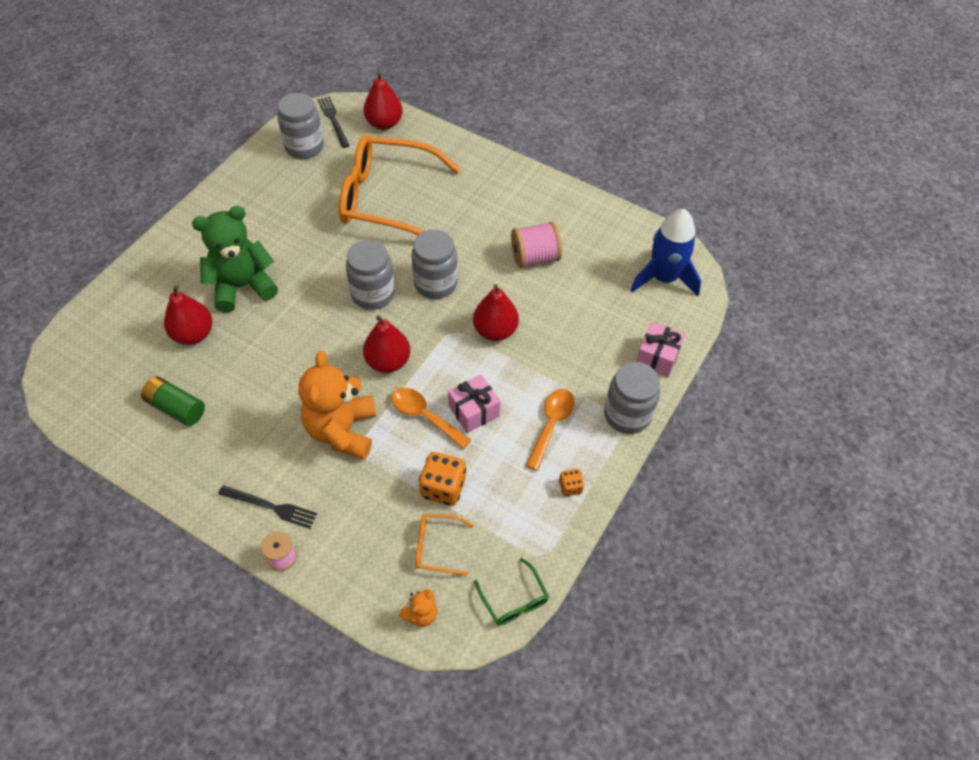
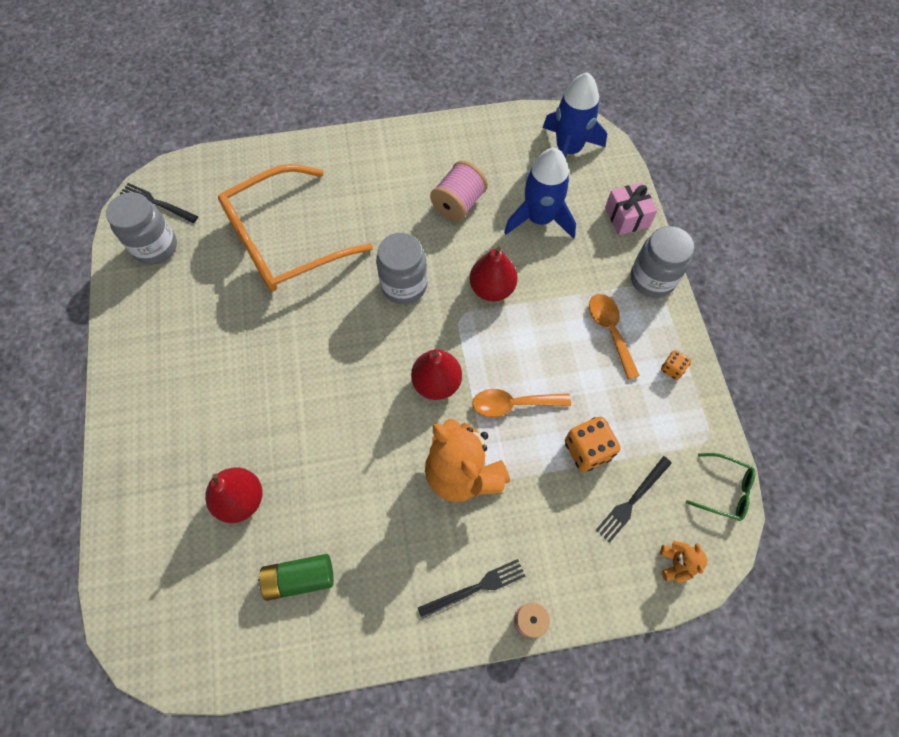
camera: 40 degrees left, 10 degrees up
(242, 286) = (238, 419): green teddy bear -> none
(373, 294) = (362, 335): grey jar -> none
(384, 123) = (208, 174): red pear -> none
(437, 547) = (632, 500): orange glasses -> black fork
(474, 411) = (545, 368): pink gift -> none
(585, 309) = (539, 218): none -> blue rocket

